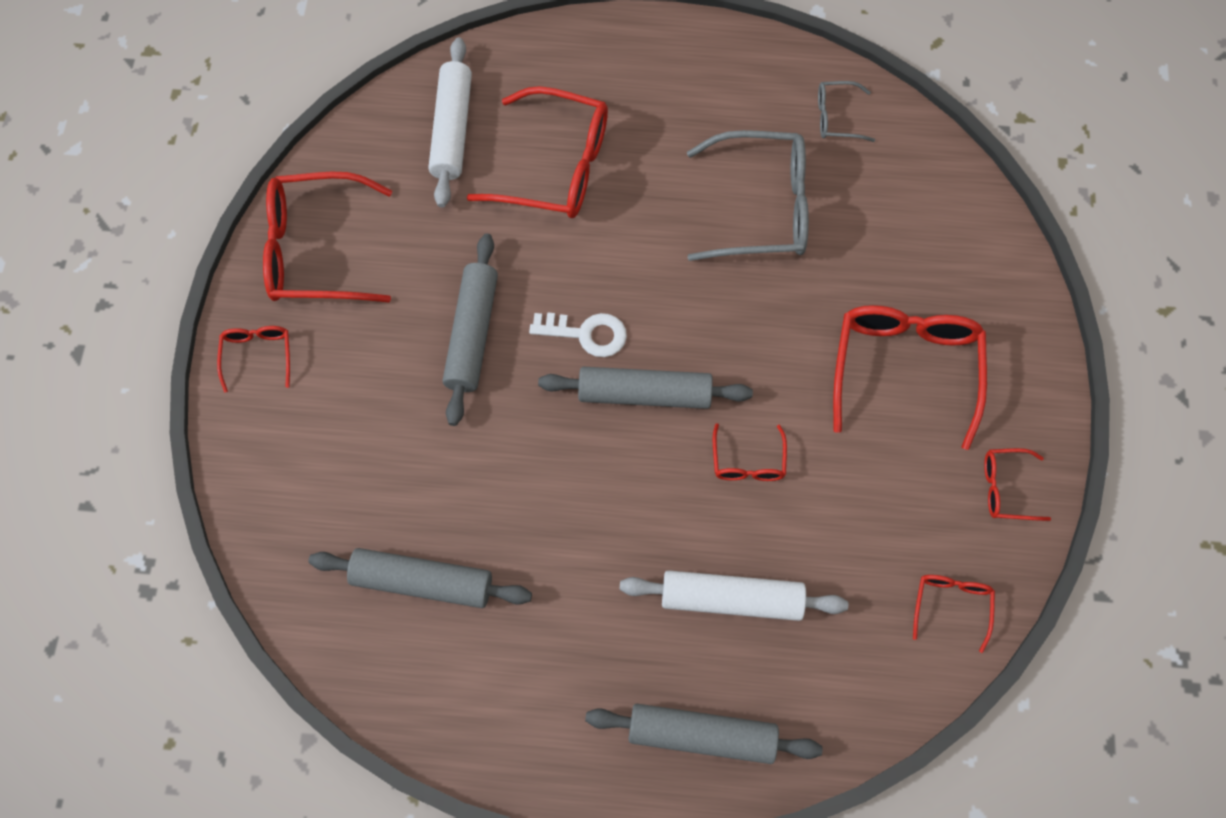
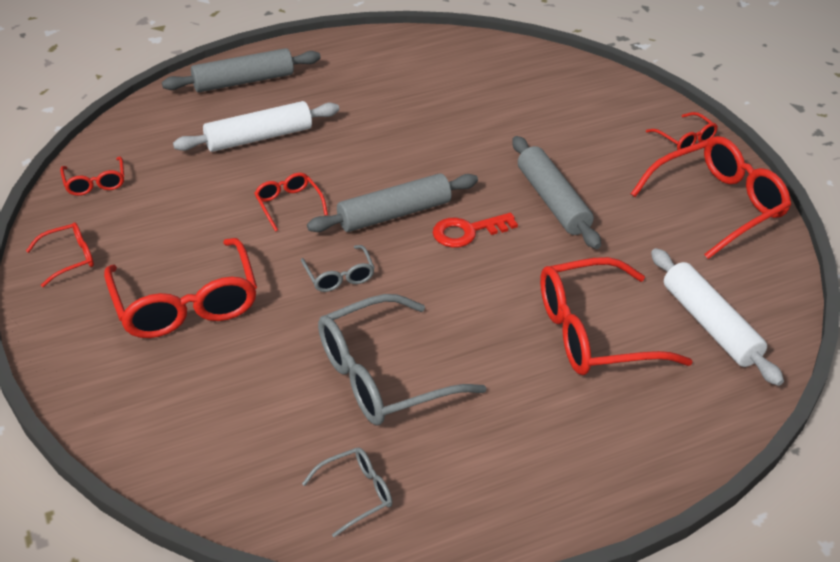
camera: 150 degrees right, 25 degrees down
(422, 582) = (467, 83): grey rolling pin -> none
(586, 334) = (467, 232): white key -> red key
(744, 336) = (339, 275): none -> grey glasses

